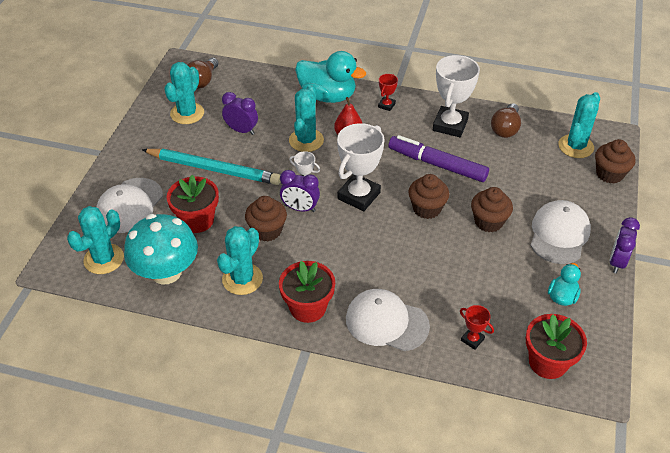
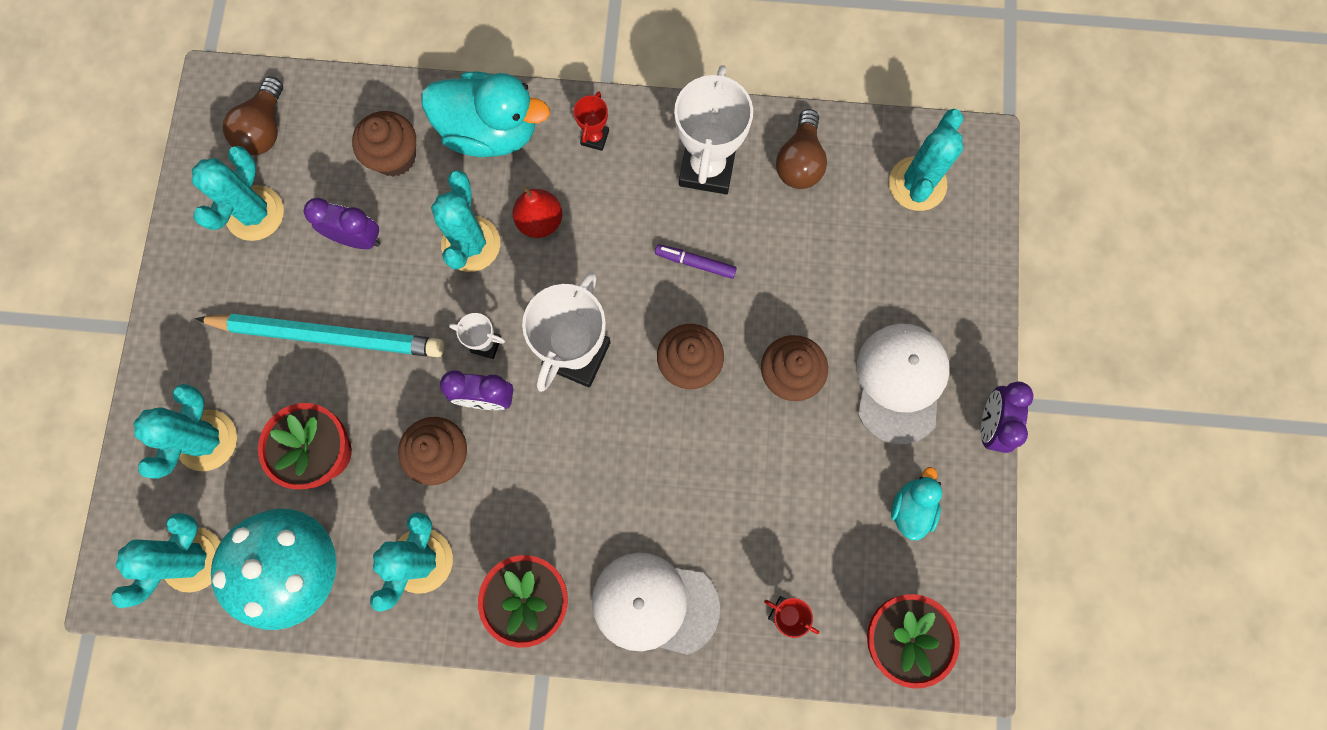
camera: 10 degrees left, 30 degrees up
(129, 205) = (207, 440): white cap -> turquoise cactus
(437, 164) = (695, 263): purple marker -> purple marker, size x0.48
(609, 174) = (973, 238): brown cupcake -> brown cupcake (394, 157)

